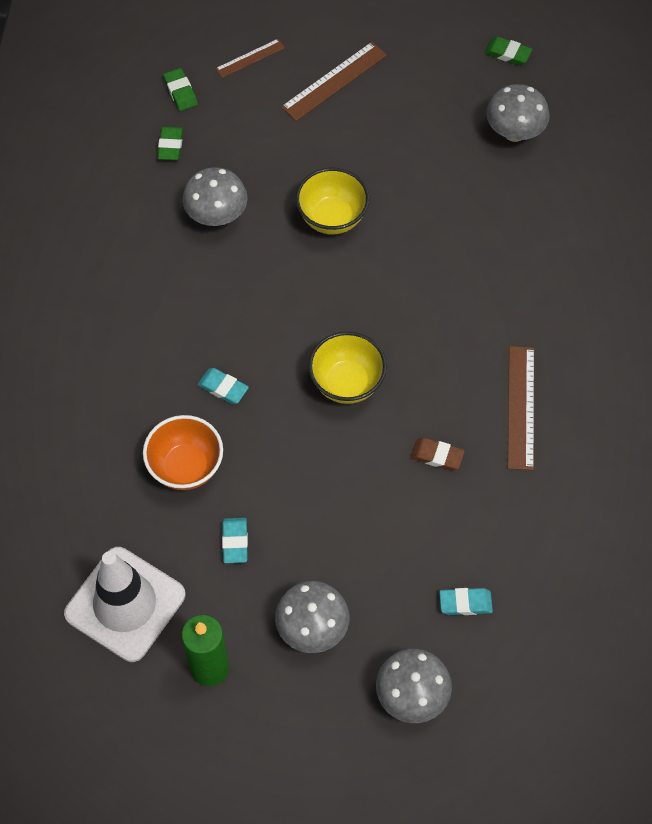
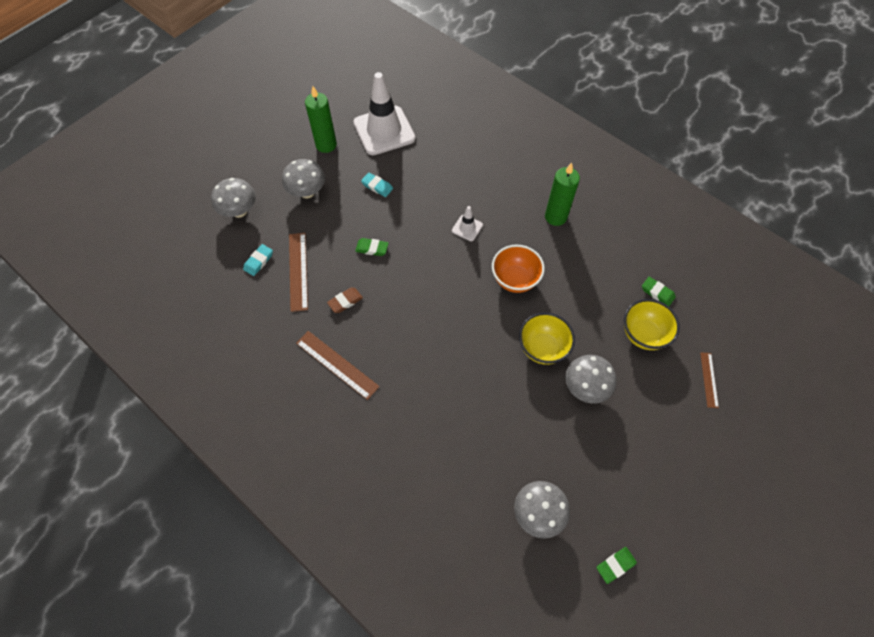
camera: 125 degrees right, 0 degrees up
(131, 299) = (555, 217): none -> green candle
(180, 92) = (700, 322): green eraser -> green eraser (372, 248)
(186, 467) = (434, 188): orange bowl -> orange bowl (515, 280)
(217, 215) = (586, 288): grey mushroom -> grey mushroom (585, 387)
(223, 388) = (467, 228): turquoise eraser -> white traffic cone
(334, 81) = (658, 420): brown ruler -> brown ruler (298, 271)
(347, 383) = (424, 286): yellow bowl -> yellow bowl (643, 334)

